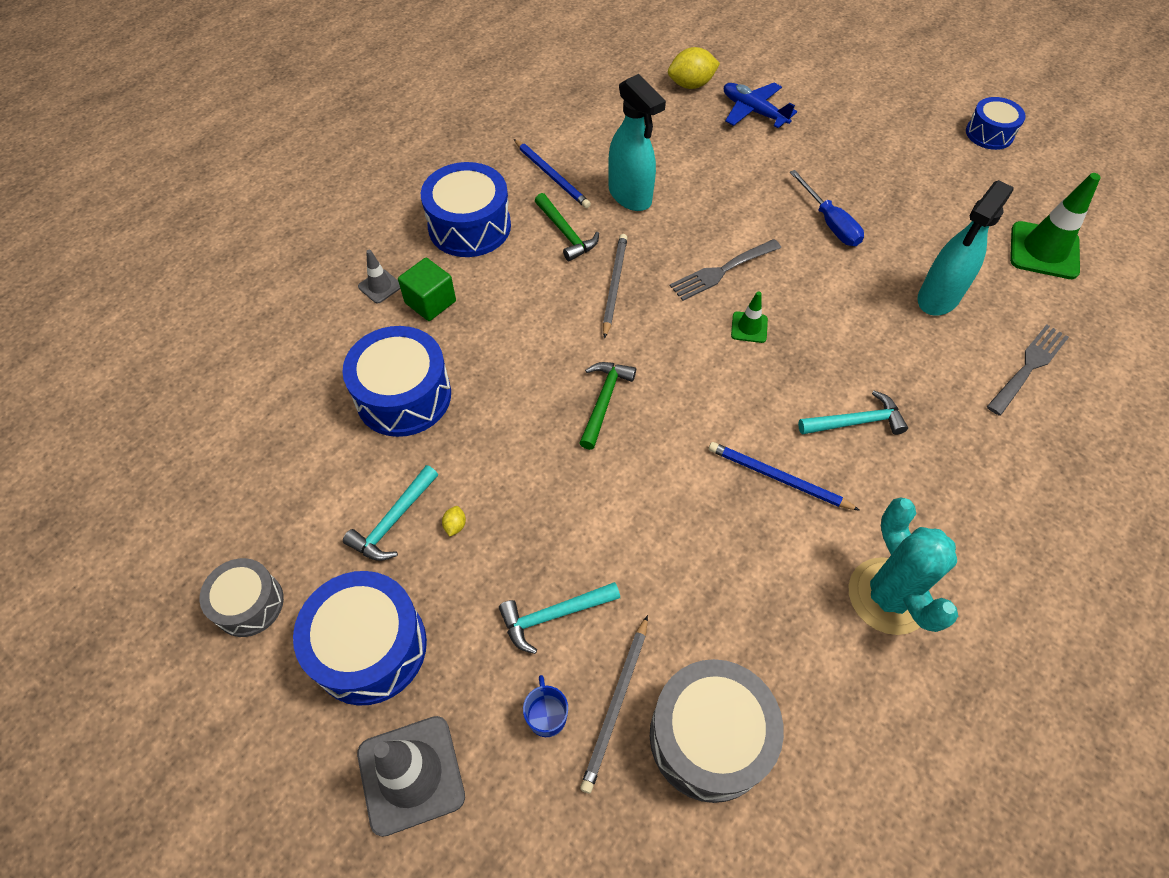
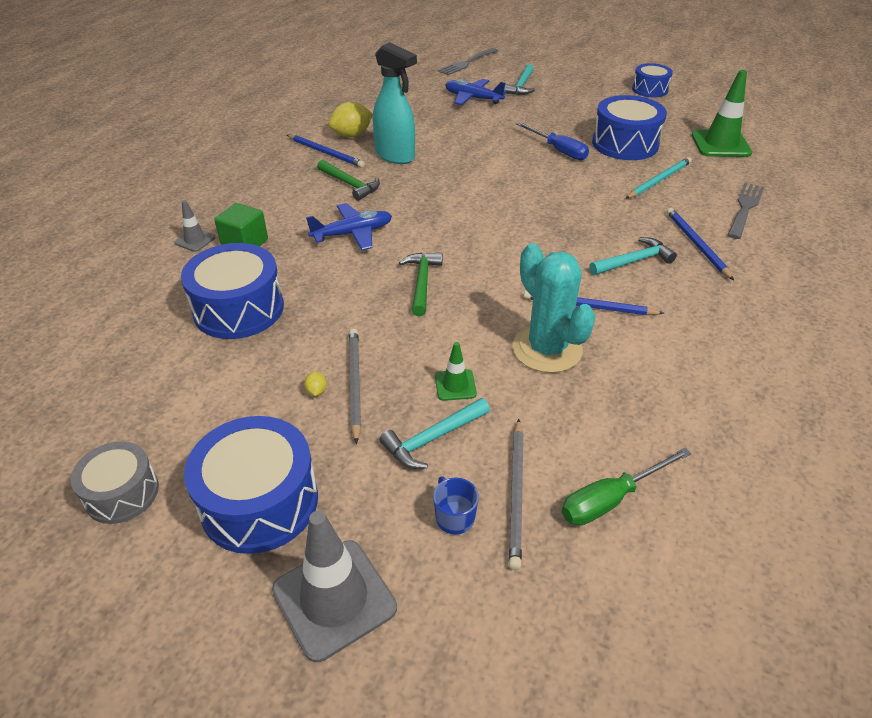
camera: 15 degrees left, 15 degrees down
(394, 521) = (255, 399): turquoise hammer -> turquoise hammer (521, 86)
(469, 226) = (265, 192): blue drum -> blue drum (625, 144)
(549, 311) = (353, 233): none -> blue plane
(614, 285) = (402, 209): grey pencil -> grey pencil (354, 383)
(691, 85) = (418, 90): yellow lemon -> yellow lemon (352, 135)
(709, 737) = (611, 499): grey drum -> green screwdriver
(722, 271) = (487, 189): grey fork -> grey fork (467, 63)
(749, 327) = (523, 218): green traffic cone -> green traffic cone (455, 385)
(888, 596) = (713, 366): turquoise cactus -> turquoise cactus (547, 349)
(938, 298) = (659, 180): turquoise spray bottle -> turquoise pencil
(942, 412) = (696, 244): none -> blue pencil

